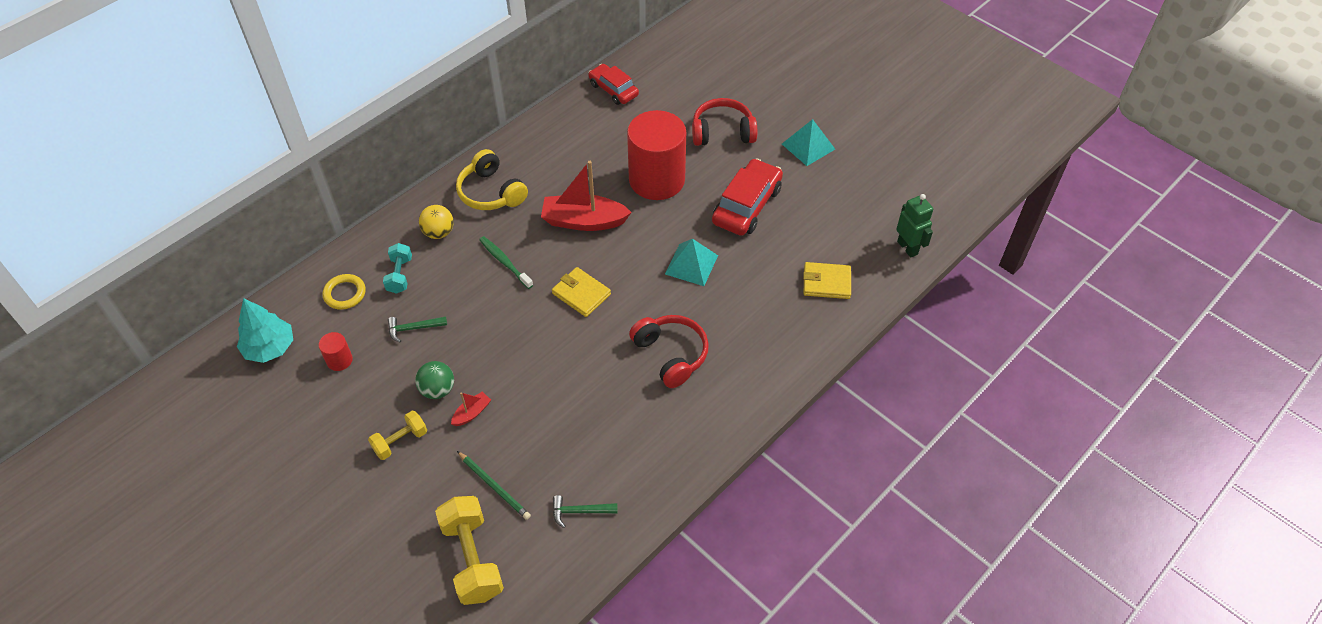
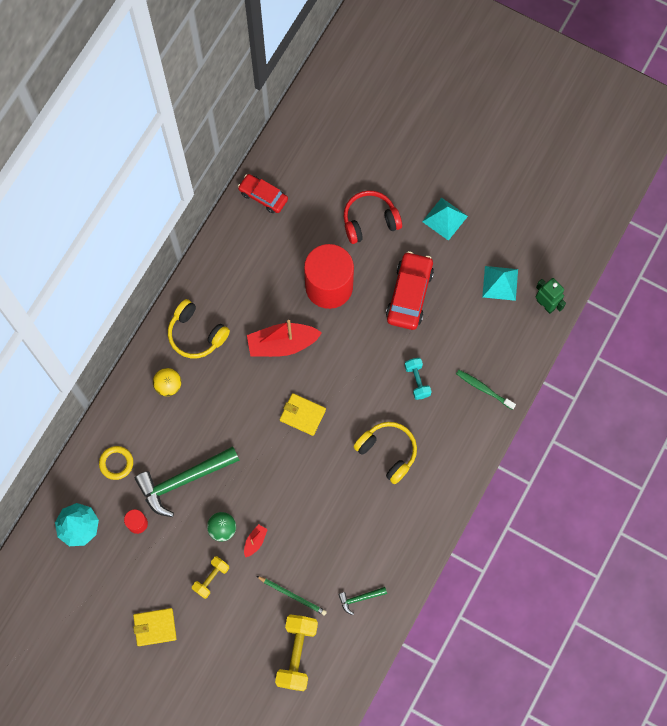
camera: 15 degrees left, 20 degrees up
(400, 275) = (153, 435): turquoise dumbbell -> turquoise dumbbell (417, 381)
(413, 328) = (183, 480): green hammer -> green hammer, size x2.22
(472, 559) = (297, 654): yellow dumbbell -> yellow dumbbell turned 45 degrees clockwise
(504, 262) = (232, 400): green toothbrush -> green toothbrush (483, 389)
(671, 355) = (387, 452): red headphones -> yellow headphones
(691, 264) = (380, 364): turquoise pyramid -> turquoise pyramid (500, 283)
(826, 282) = (489, 355): yellow wallet -> yellow wallet (155, 627)

